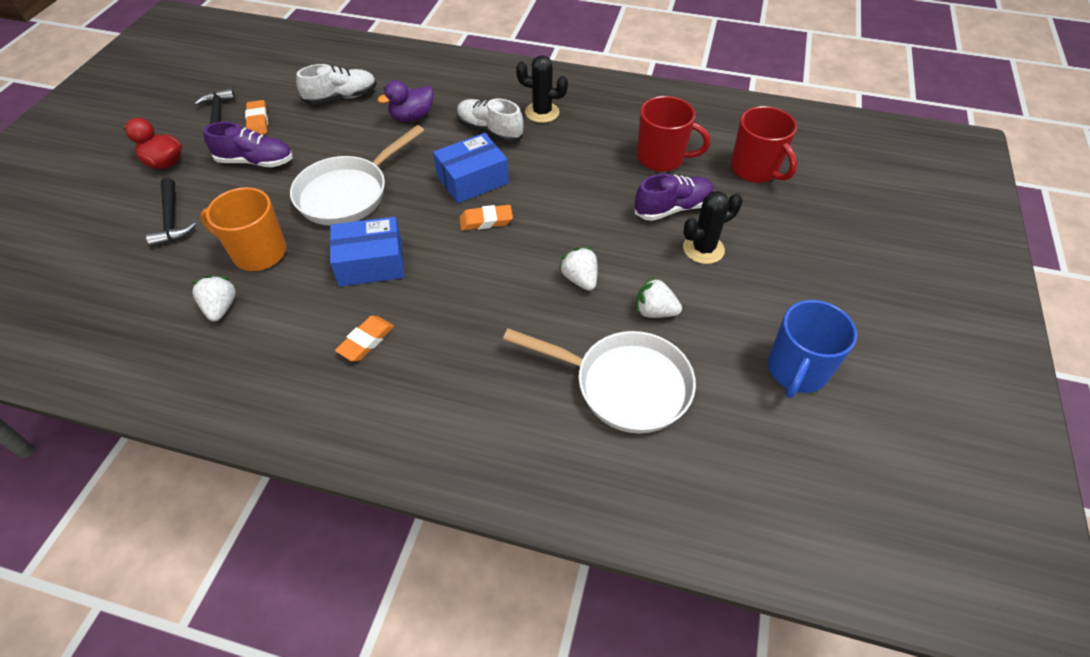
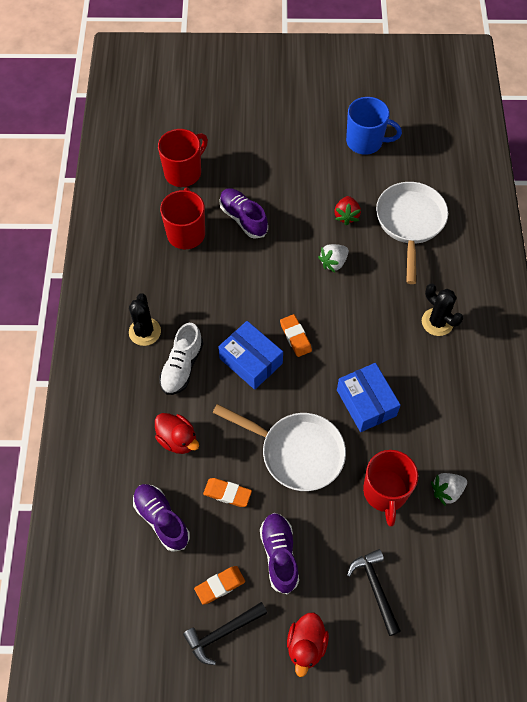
camera: 105 degrees left, 10 degrees up
(171, 220) = (375, 588): black hammer -> black hammer turned 75 degrees counterclockwise
(258, 252) = (385, 492): orange mug -> red mug
(341, 97) = (161, 519): white shoe -> purple shoe
(366, 341) = (436, 377): orange eraser -> orange eraser (227, 493)
(412, 117) = (177, 439): purple duck -> red duck
(654, 311) = (346, 216): white strawberry -> red strawberry
(703, 249) = (280, 196): black cactus -> black cactus (437, 322)

